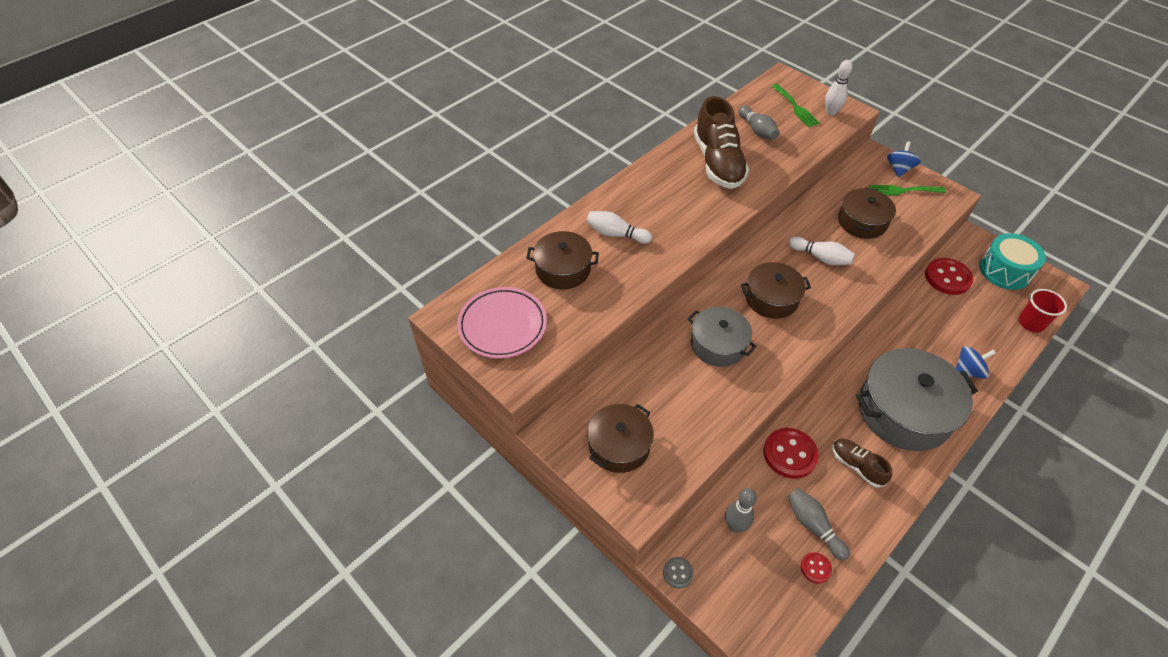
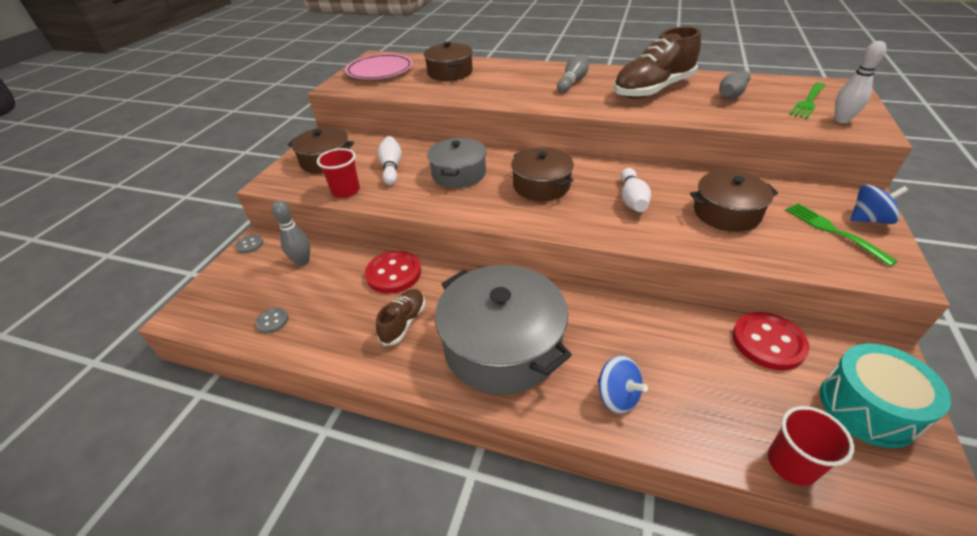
camera: 65 degrees right, 10 degrees down
(616, 234) = (507, 78): white bowling pin -> white bowling pin (391, 168)
(697, 442) = (346, 191): none -> red cup
(813, 526) = (319, 308): grey bowling pin -> grey bowling pin (573, 82)
(815, 568) = (272, 321): red button -> grey button

